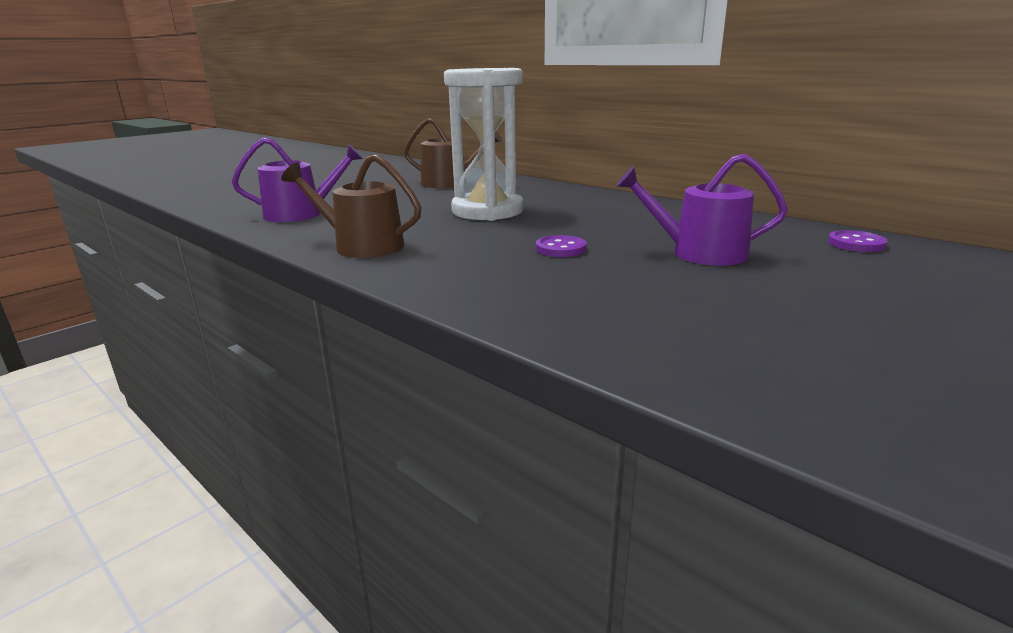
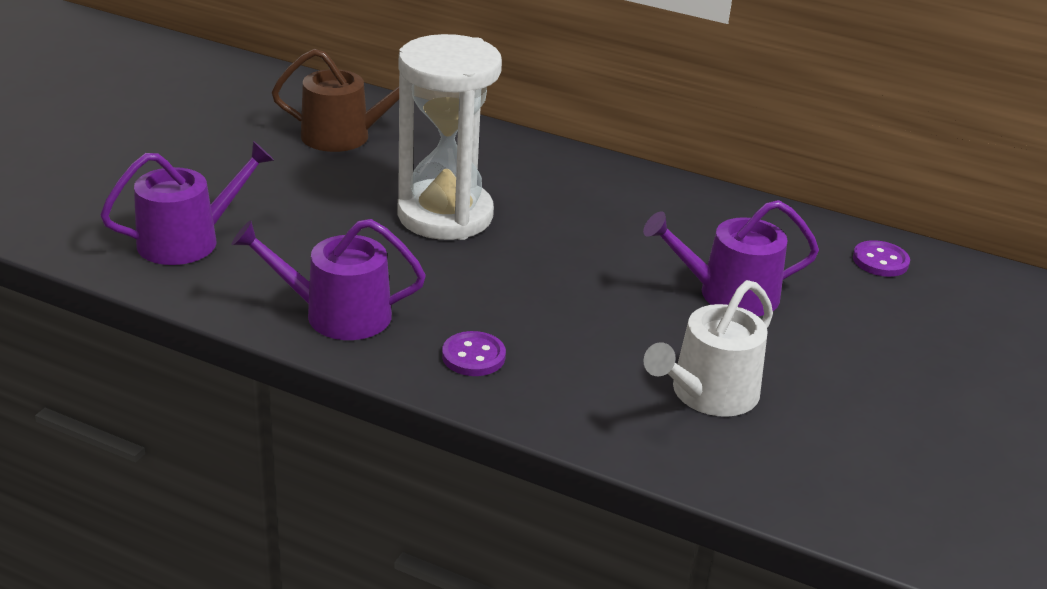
camera: 20 degrees left, 10 degrees up
(361, 246) = (336, 314): brown watering can -> purple watering can
(560, 248) = (578, 298): purple button -> purple button (473, 356)
(650, 305) = (708, 394): none -> white watering can

